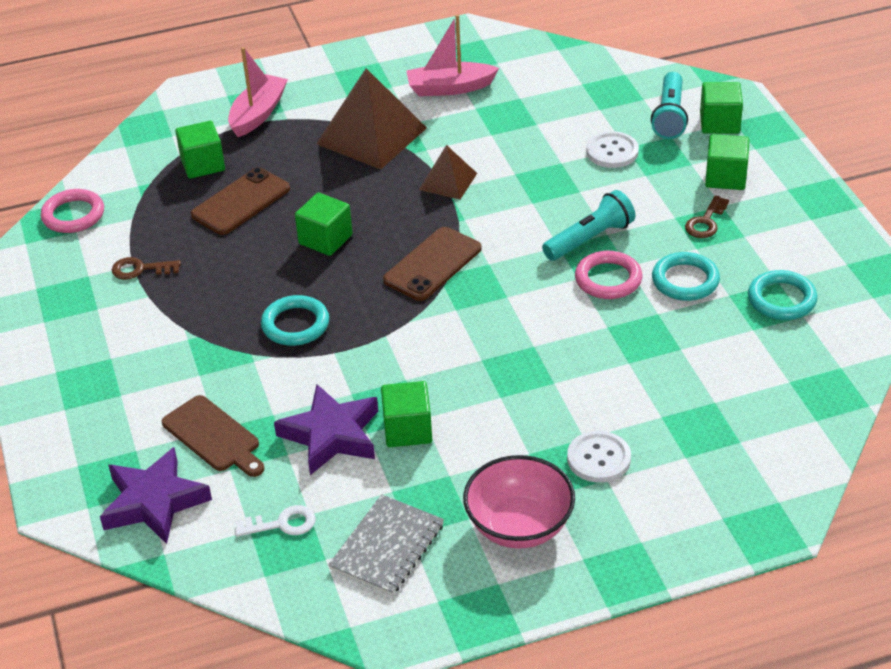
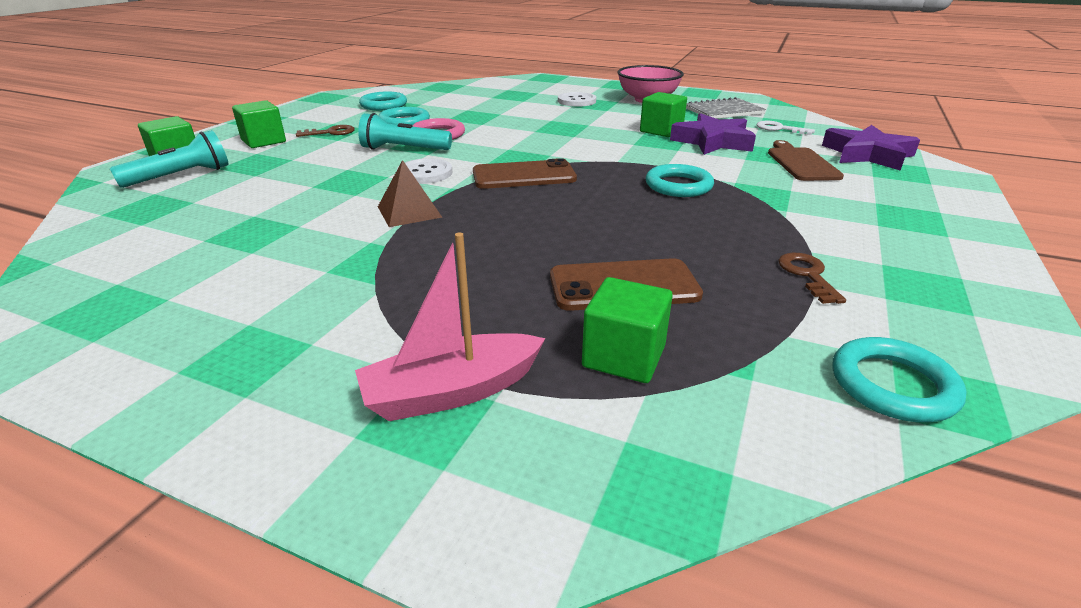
camera: 140 degrees left, 10 degrees down
(73, 215) = (892, 385): pink ring -> turquoise ring
(140, 269) = (808, 275): brown key -> brown key turned 135 degrees counterclockwise
(325, 239) = (580, 220): green cube -> none
(372, 135) = (385, 279): brown pyramid -> none
(450, 88) = (216, 283): pink boat -> none
(612, 151) = (269, 176): white button -> white button (425, 173)

